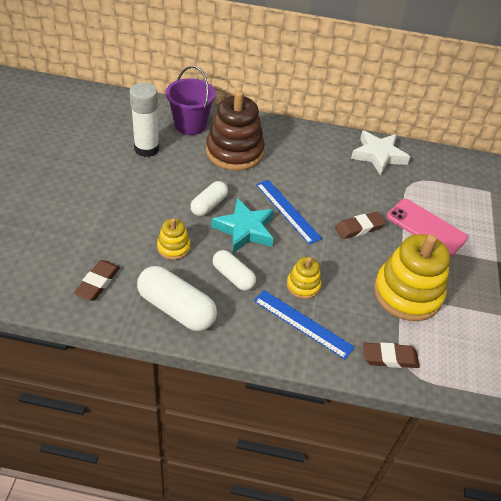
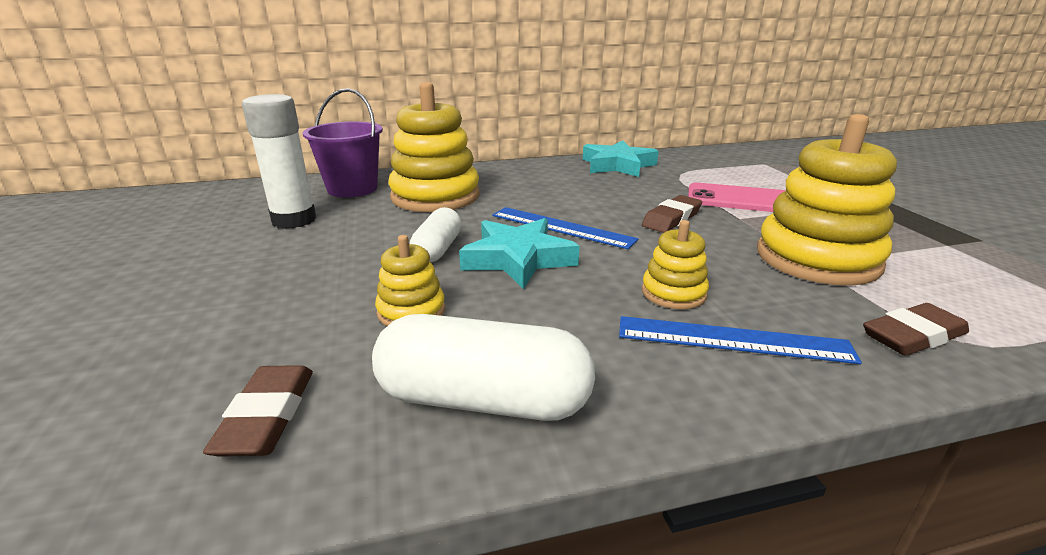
camera: 20 degrees left, 20 degrees down
(233, 276) = (552, 317): white capsule -> none
(234, 152) = (435, 196): brown stacking toy -> yellow stacking toy
(378, 155) = (617, 165): white star -> turquoise star

